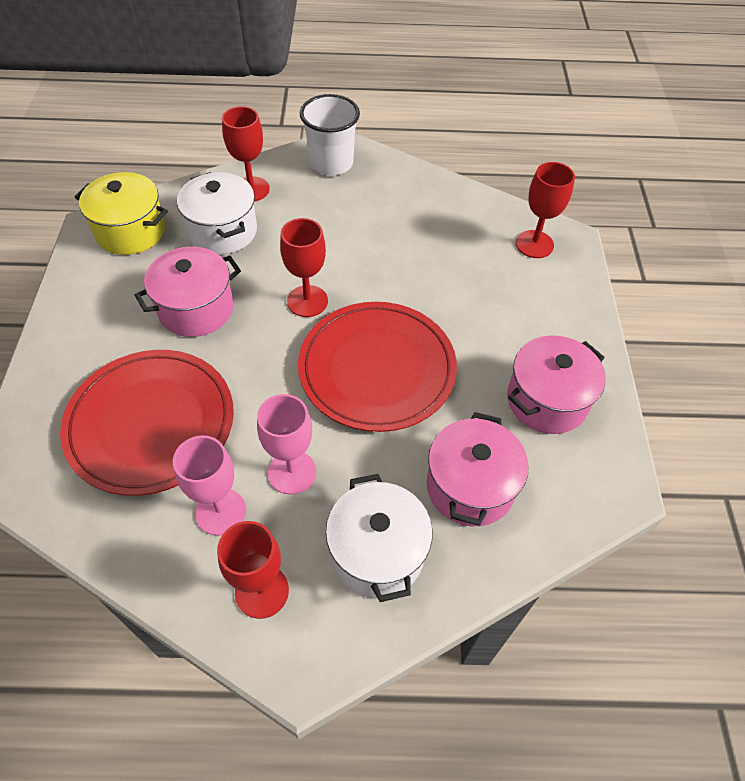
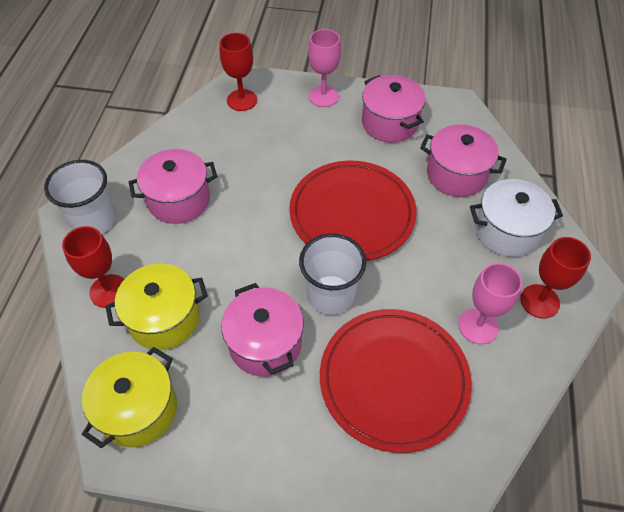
camera: 80 degrees left, 0 degrees up
(223, 231) = (164, 318): white pot -> yellow pot
(257, 358) = (330, 295): none -> white cup
(292, 472) = (444, 277): pink goblet -> pink goblet (323, 96)
(307, 301) = (272, 254): red goblet -> none
(368, 216) = (179, 200): none -> pink pot

